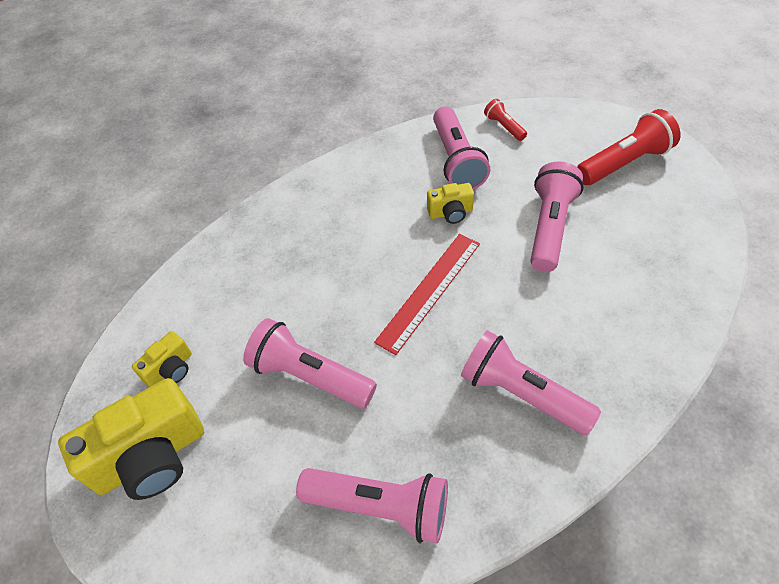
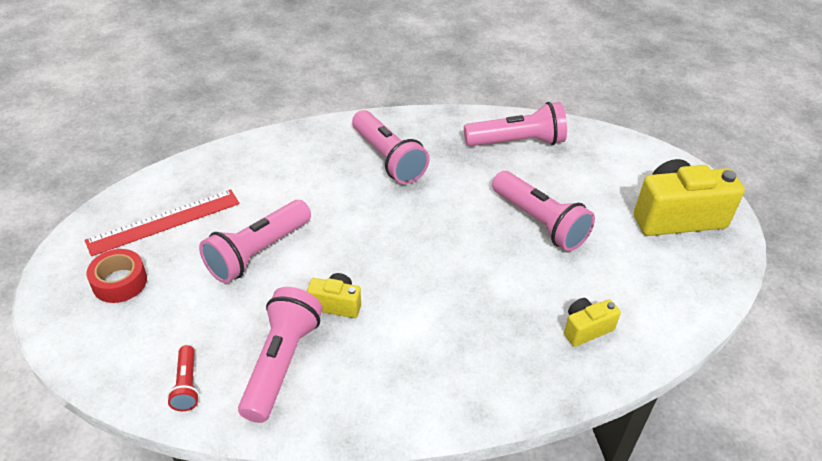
camera: 160 degrees left, 10 degrees down
(170, 370) = (660, 268): yellow camera -> yellow camera (586, 329)
(381, 506) = (517, 142): pink flashlight -> pink flashlight turned 135 degrees clockwise
(429, 291) = (407, 243): red ruler -> red ruler (164, 222)
(624, 163) = (119, 282): red flashlight -> red tape

